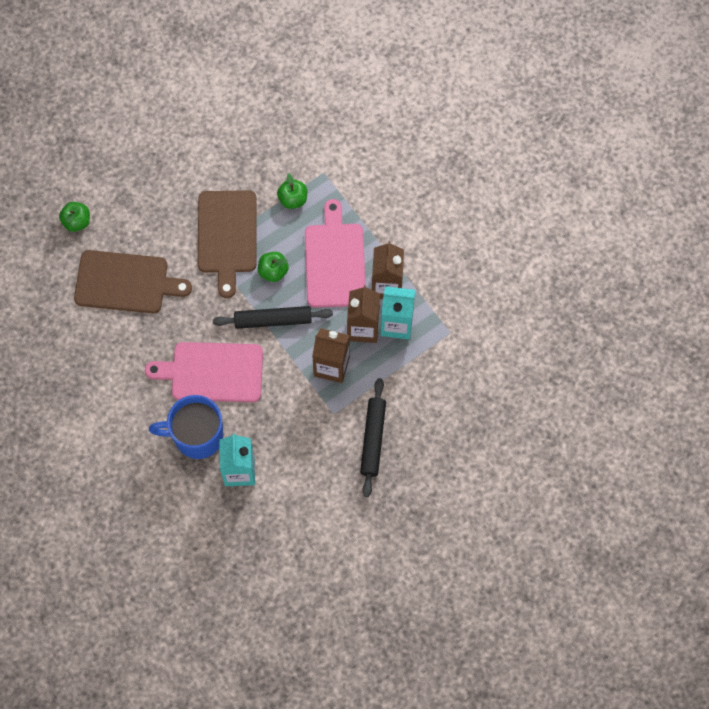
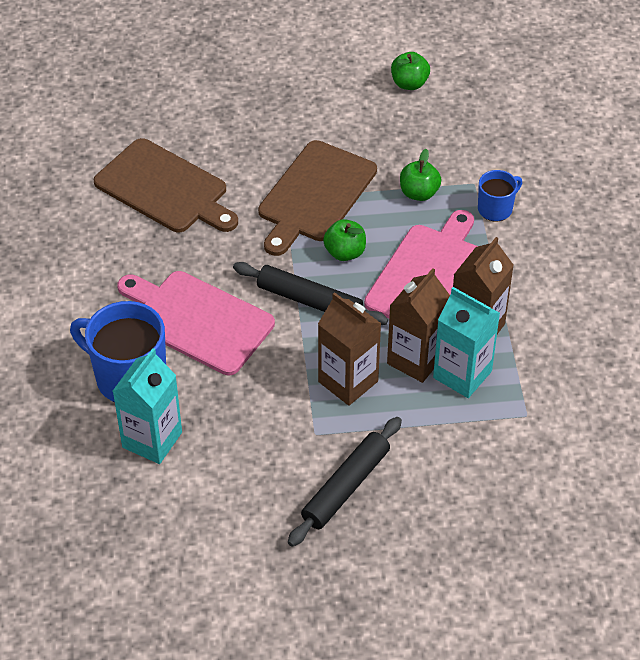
camera: 30 degrees right, 20 degrees down
(77, 221) = (155, 110): green apple -> green apple (409, 83)
(348, 186) = (496, 208): none -> blue mug

